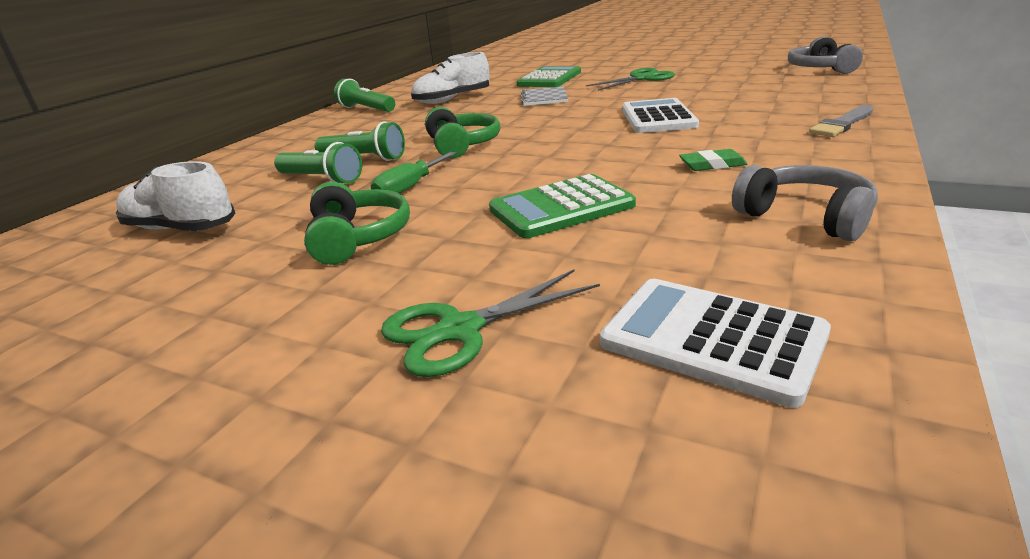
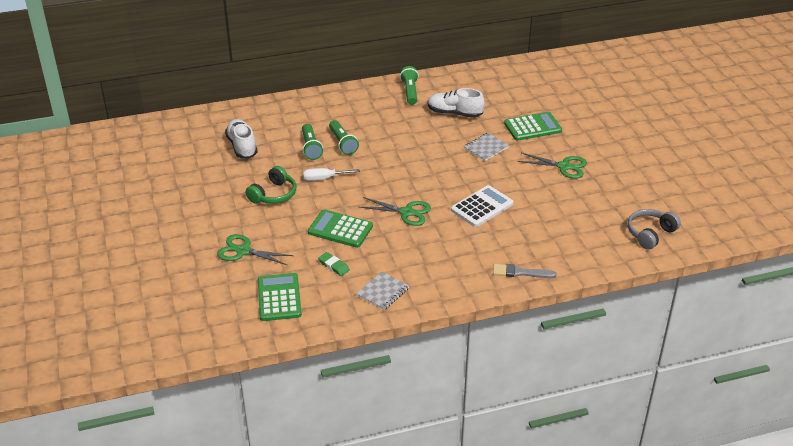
camera: 45 degrees right, 10 degrees up
(409, 188) = (324, 178): green screwdriver -> white screwdriver
(462, 145) = (384, 163): green headphones -> none
(598, 155) = (407, 212): none -> green scissors
(712, 165) = (422, 250): green eraser -> green eraser (334, 266)
(712, 339) = (279, 298): white calculator -> green calculator
(805, 217) = (383, 292): grey headphones -> grey notebook

